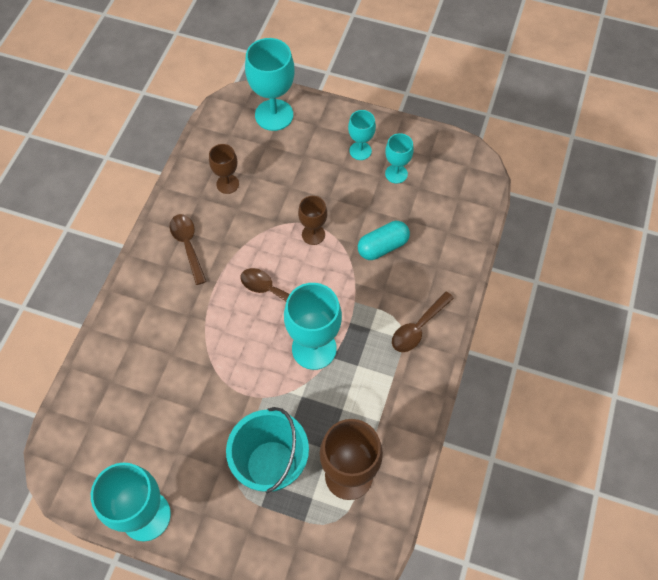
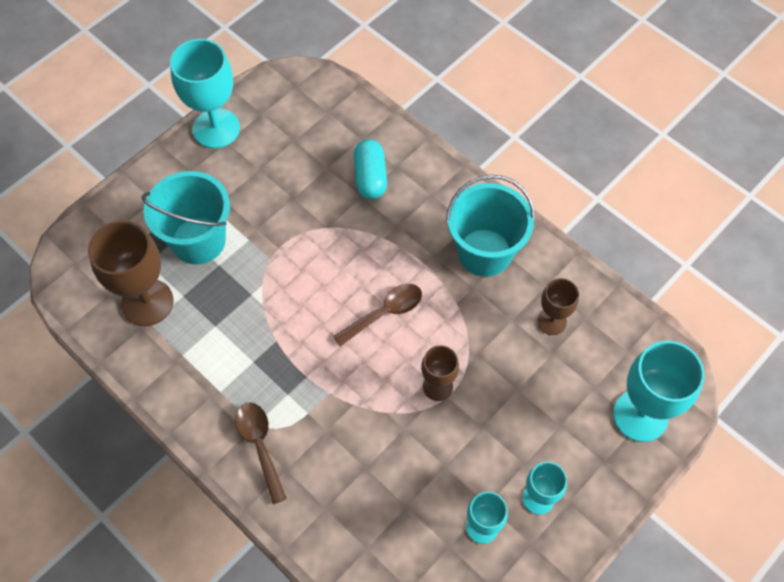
camera: 115 degrees right, 0 degrees up
(188, 245) = (484, 252): brown spoon -> turquoise bucket
(314, 348) = (295, 327): turquoise goblet -> none
(382, 246) = (383, 457): turquoise capsule -> turquoise capsule (370, 177)

